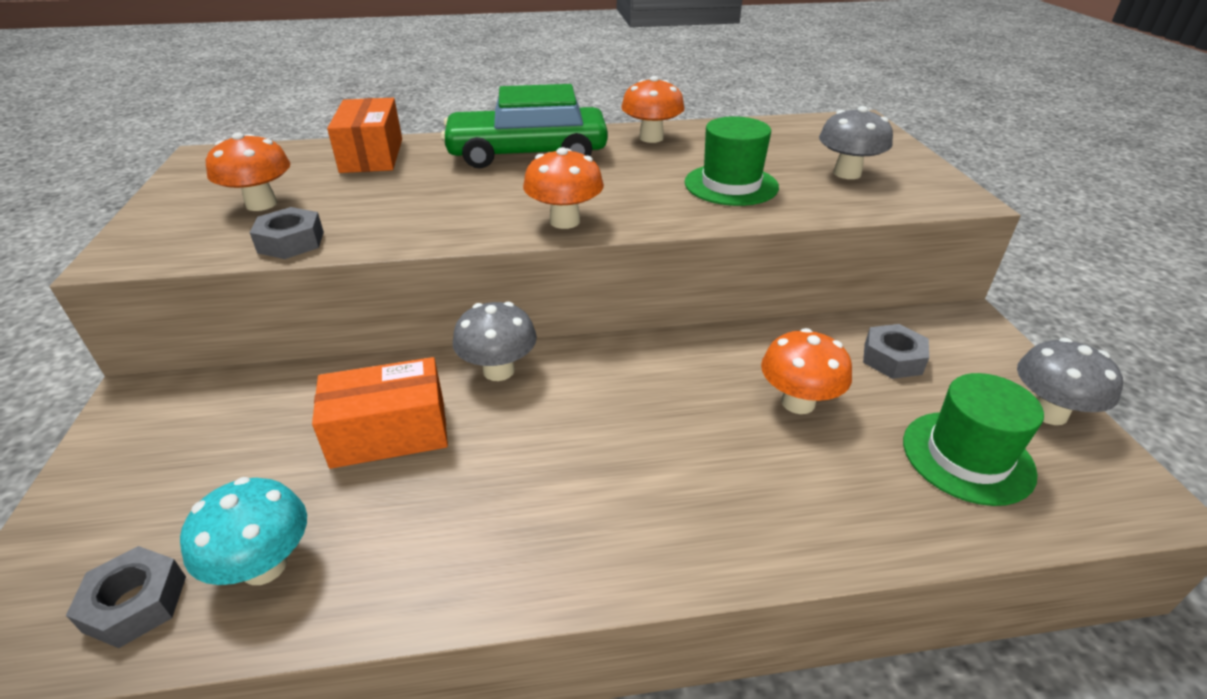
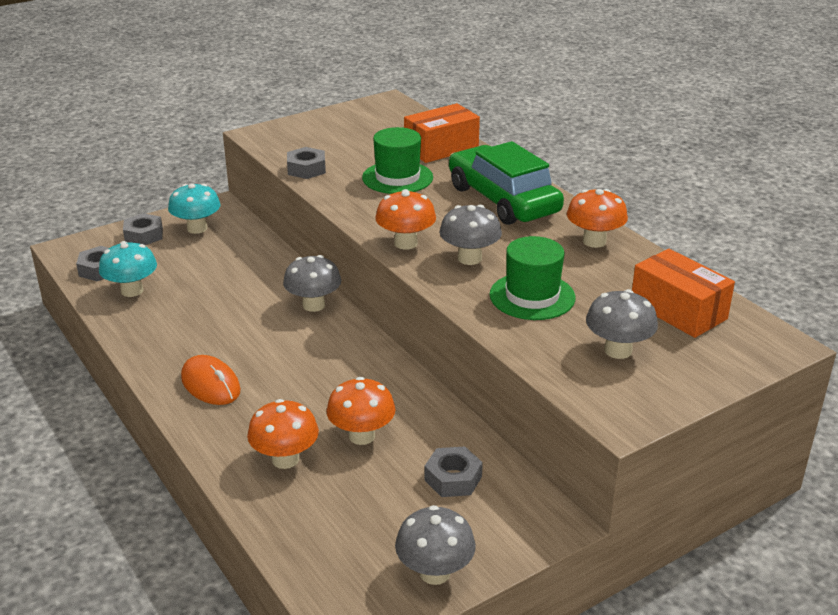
camera: 65 degrees right, 5 degrees down
(100, 509) = (144, 235): none -> grey nut
(169, 435) = (197, 228): none -> turquoise mushroom
(261, 204) = (342, 143): orange mushroom -> orange mushroom (285, 459)
(389, 433) = (236, 288): orange box -> orange box (678, 310)
(618, 520) = (210, 384): none -> orange mouse
(632, 196) = (469, 258): none -> grey mushroom
(967, 457) = (349, 525): green hat -> green hat (397, 177)

